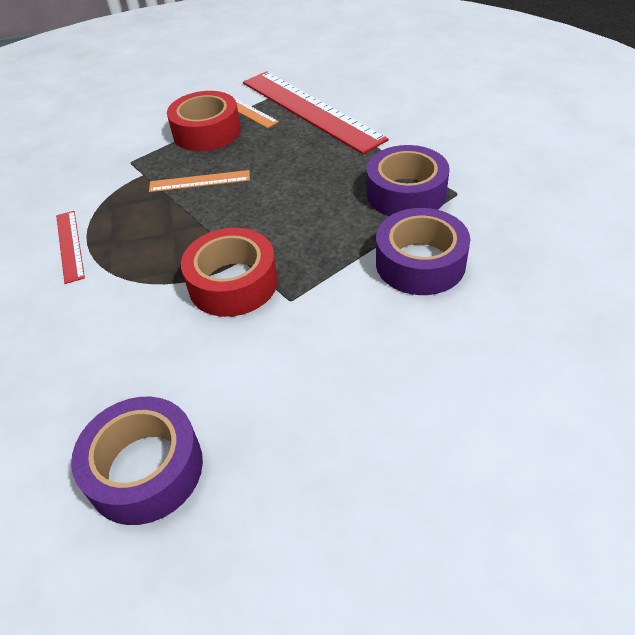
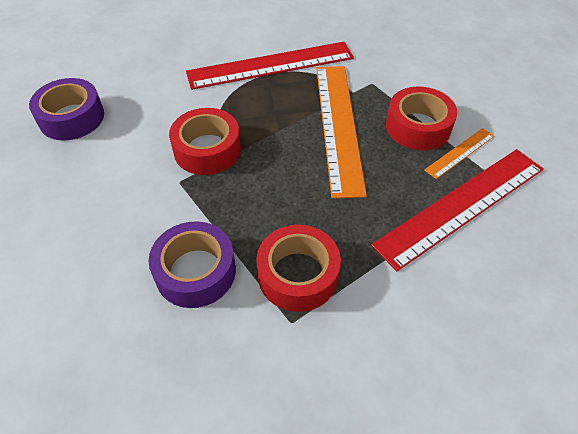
camera: 90 degrees right, 5 degrees up
(69, 245) = (270, 65): red ruler -> red ruler, size x2.14
(199, 181) = (339, 126): orange ruler -> orange ruler, size x2.14
(406, 193) = (298, 275): purple tape -> red tape

